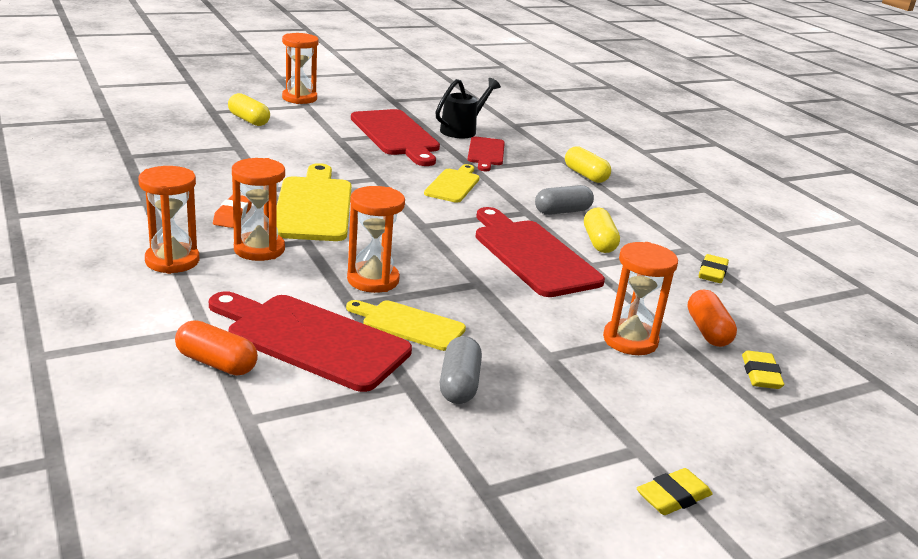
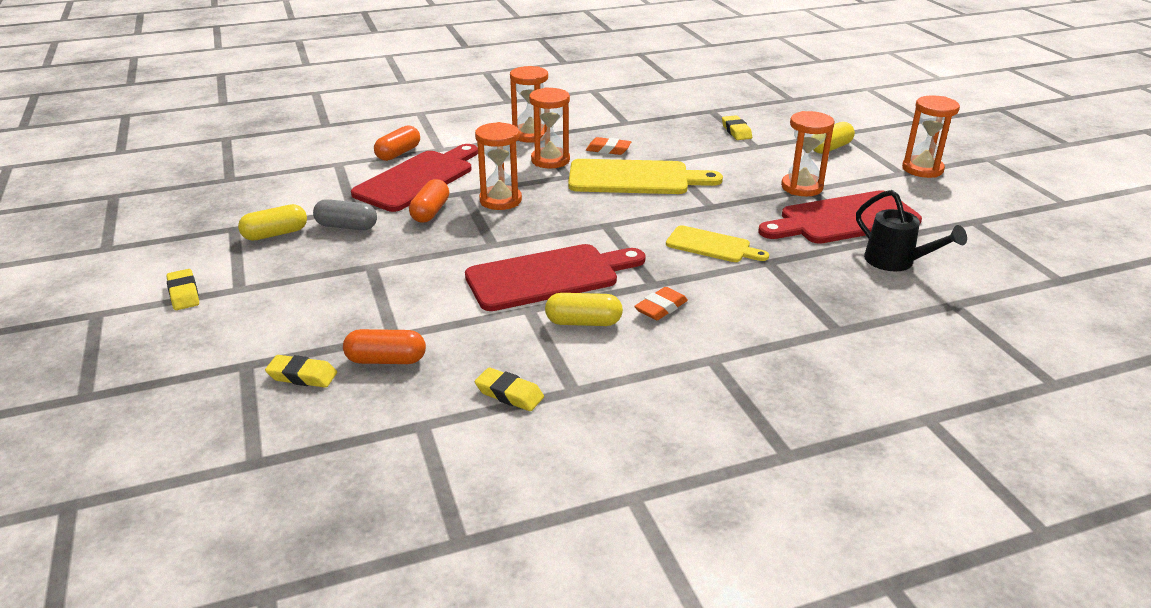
camera: 100 degrees right, 5 degrees up
(195, 151) = (736, 131): none -> yellow eraser
(409, 324) = (430, 212): yellow cutting board -> orange capsule
(486, 153) = (823, 273): red cutting board -> none
(562, 211) = (661, 308): grey capsule -> orange eraser
(585, 175) = (787, 342): yellow capsule -> yellow capsule (275, 234)
(630, 340) = (382, 309): orange hourglass -> orange hourglass (802, 187)

